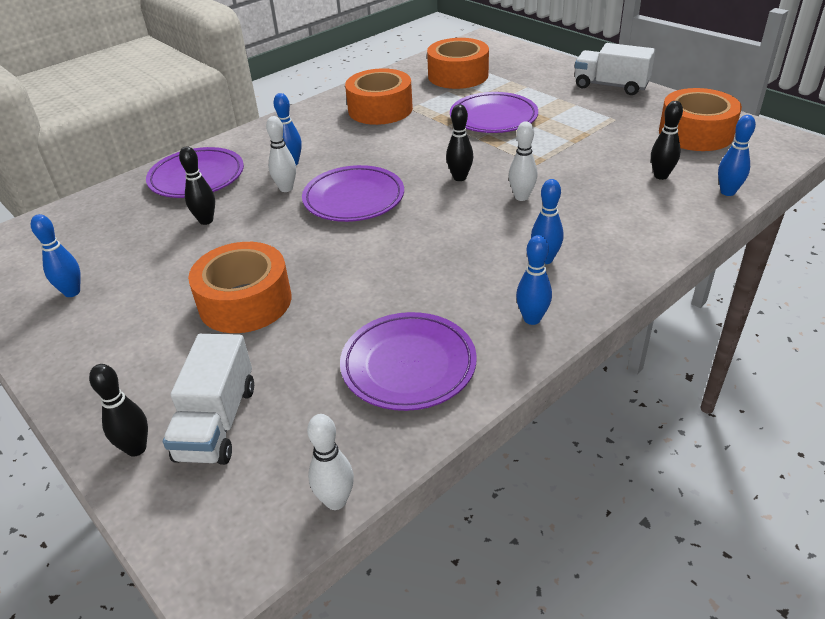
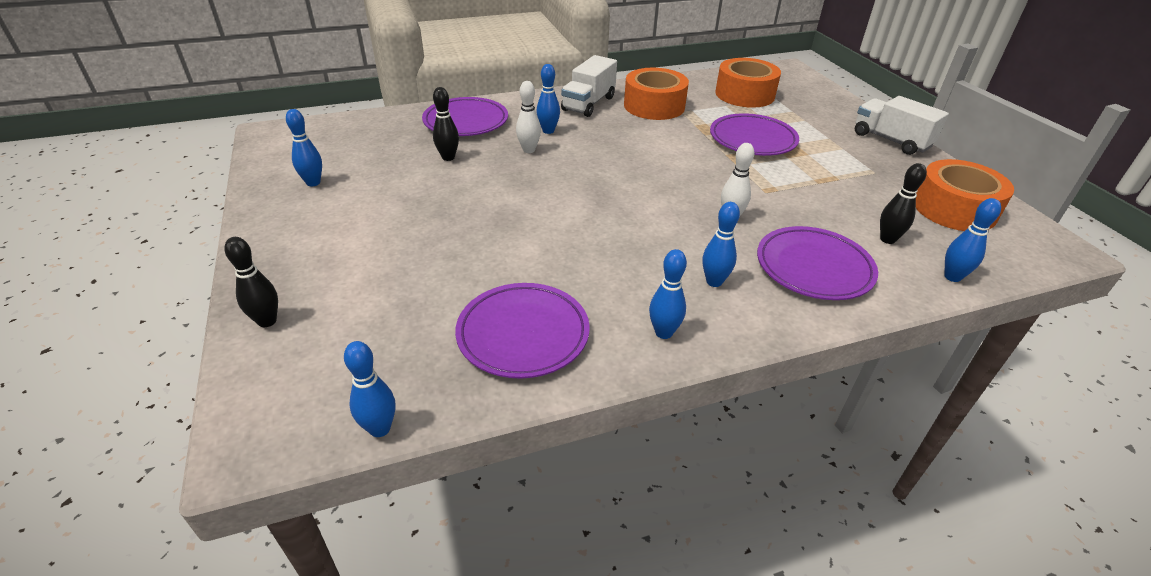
camera: 20 degrees right, 0 degrees up
(217, 422) = (338, 323): white truck -> white truck (588, 104)
(245, 302) = (430, 232): orange tape -> none
(336, 501) = (380, 428): white bowling pin -> blue bowling pin
(354, 199) = (578, 175): purple plate -> purple plate (814, 268)
(459, 178) = (684, 184): black bowling pin -> none

